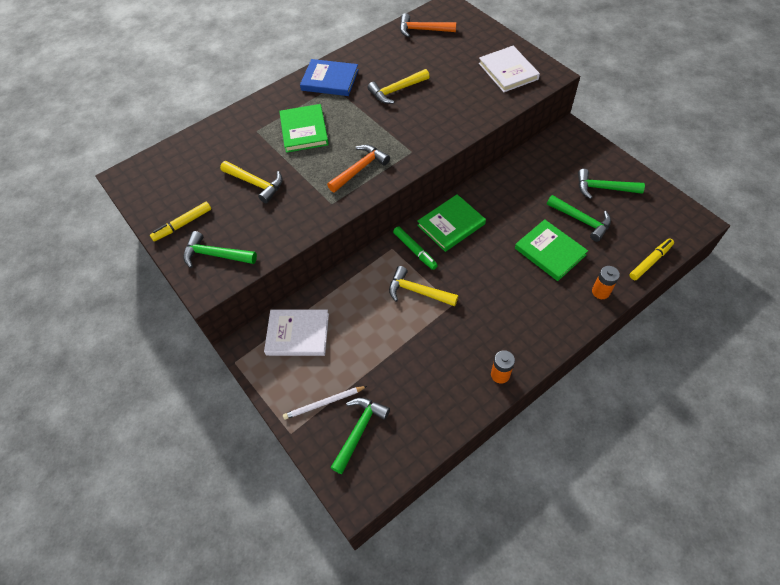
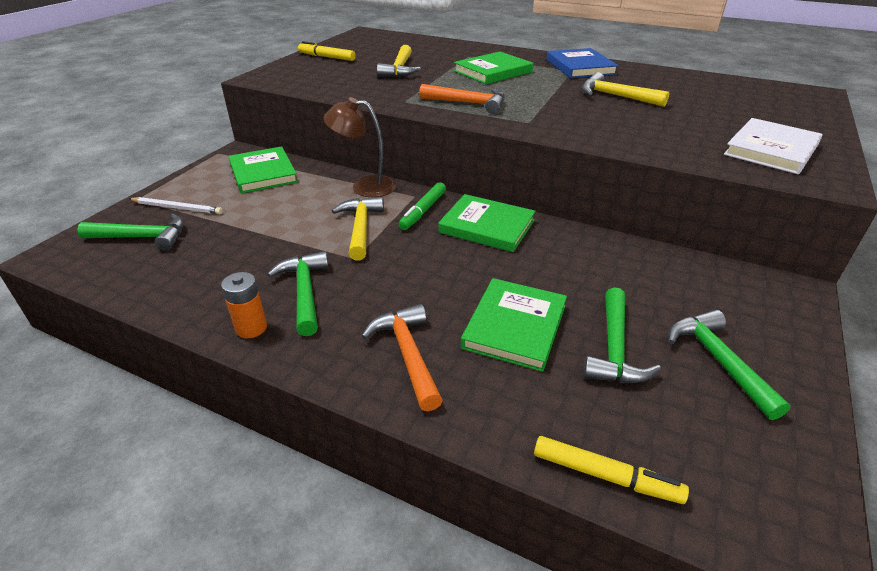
camera: 60 degrees right, 20 degrees down
(215, 255) = (299, 73): green hammer -> green hammer (304, 292)
(297, 334) = (263, 173): white book -> green book
(324, 403) = (177, 208): white pencil -> white pencil turned 150 degrees clockwise
(361, 273) = (364, 186): none -> brown lamp
(422, 30) = (741, 89): orange hammer -> orange hammer (407, 354)
(600, 292) = (474, 410): orange battery -> none

